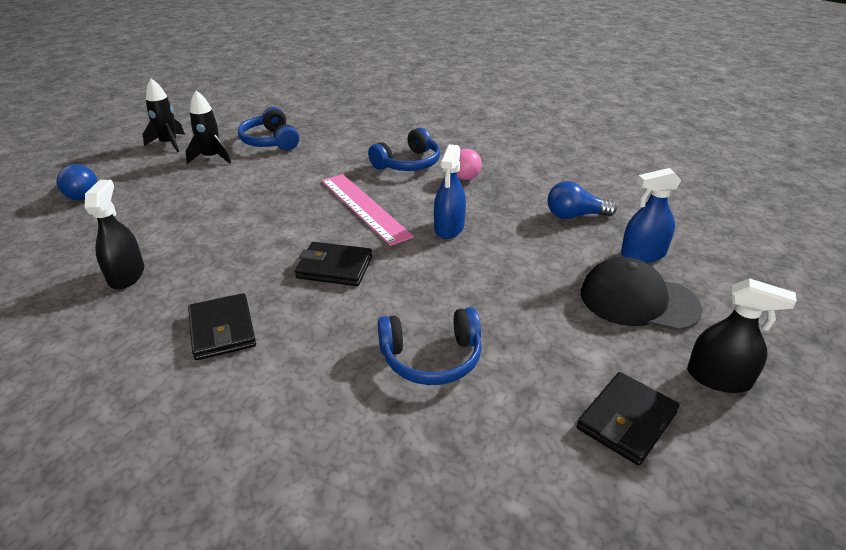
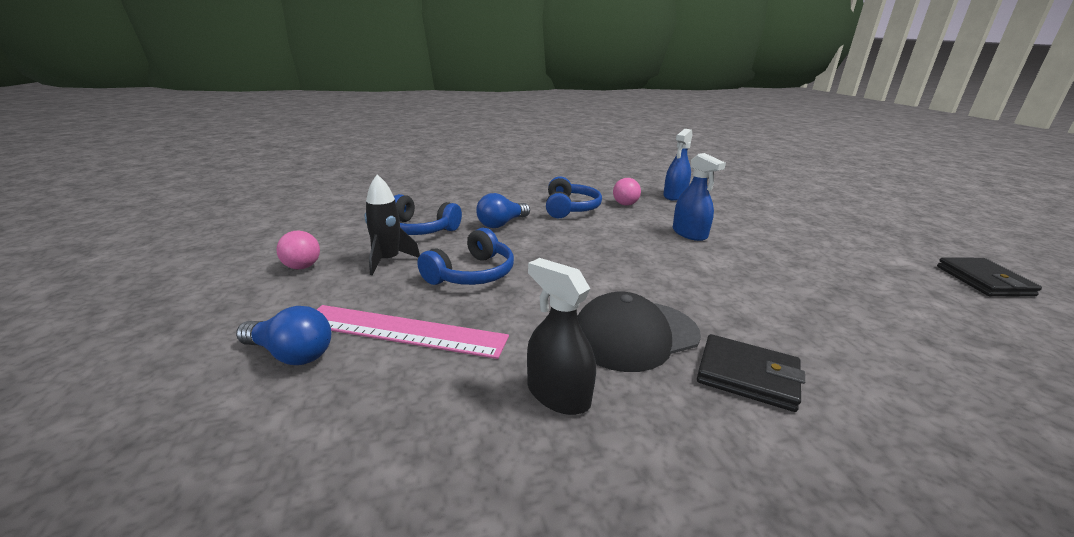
camera: 45 degrees left, 10 degrees down
(169, 143) = (302, 267): black rocket -> pink ball
(334, 267) = (695, 288): black wallet -> none
(364, 207) = (612, 244): pink ruler -> pink ruler (403, 331)
(431, 358) = (872, 305): blue headphones -> blue headphones (472, 274)
(575, 215) = (725, 202): blue light bulb -> blue light bulb (501, 224)
(638, 300) = (846, 228): black cap -> black cap (634, 335)
(643, 254) = (793, 208): blue spray bottle -> blue spray bottle (675, 196)
(718, 378) = (946, 245): black spray bottle -> none

